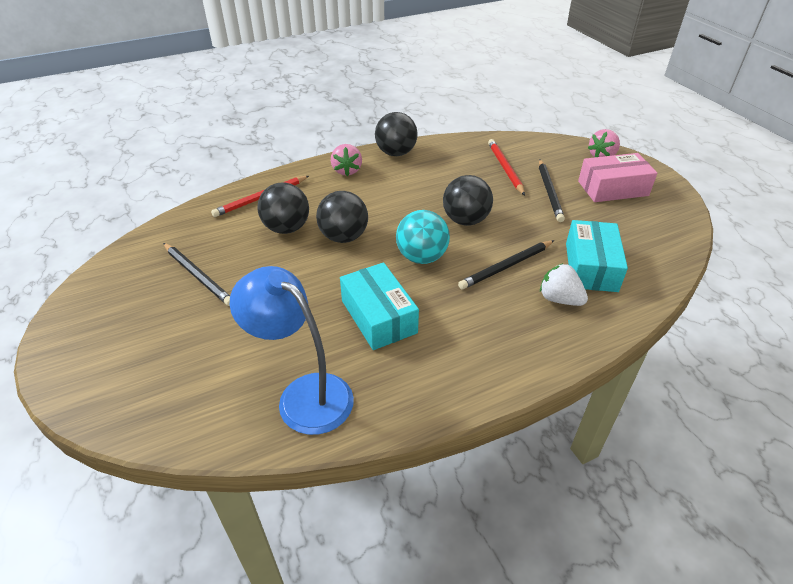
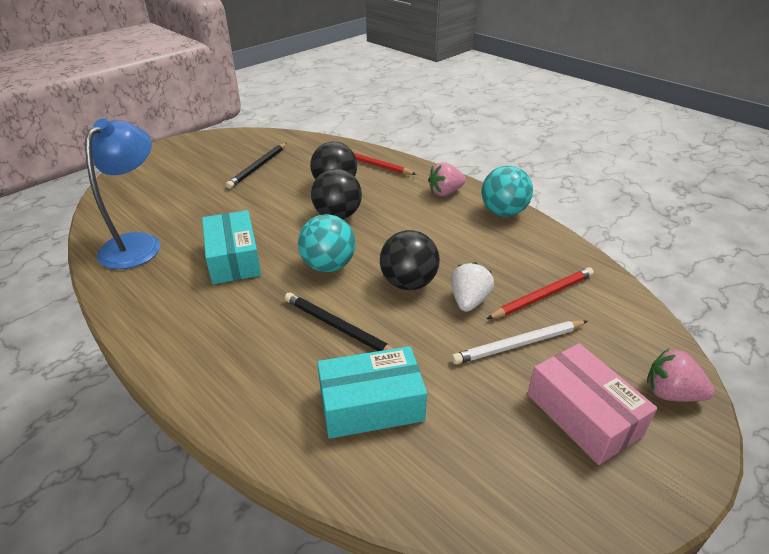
camera: 70 degrees right, 5 degrees down
(378, 316) = (233, 259): turquoise box -> turquoise box turned 60 degrees counterclockwise
(396, 153) = (503, 212): black ball -> turquoise ball
(549, 192) = (519, 344): black pencil -> white pencil
(559, 299) = (296, 380): white strawberry -> white strawberry (469, 301)

